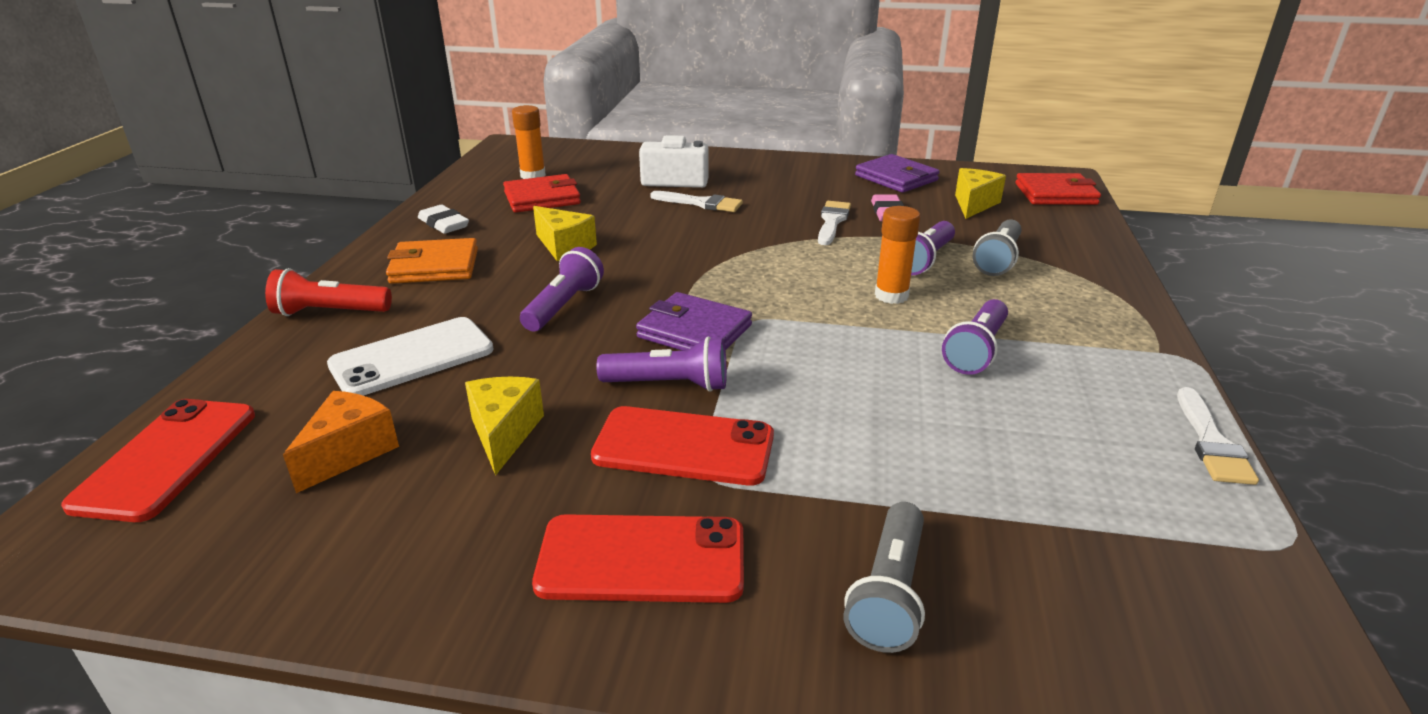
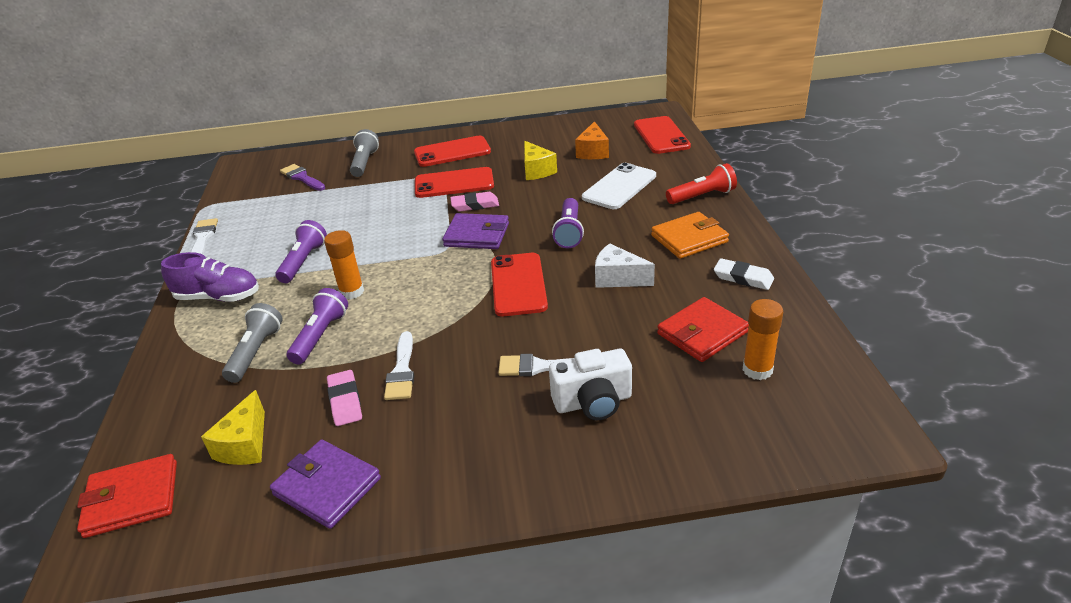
camera: 165 degrees right, 5 degrees up
(564, 247) = (618, 278): yellow cheese -> white cheese
(669, 384) = (475, 205): purple flashlight -> pink eraser
(678, 263) = (518, 284): none -> red phone
(1063, 582) = (302, 178): none -> purple brush
(1091, 327) = (218, 297): none -> purple shoe

